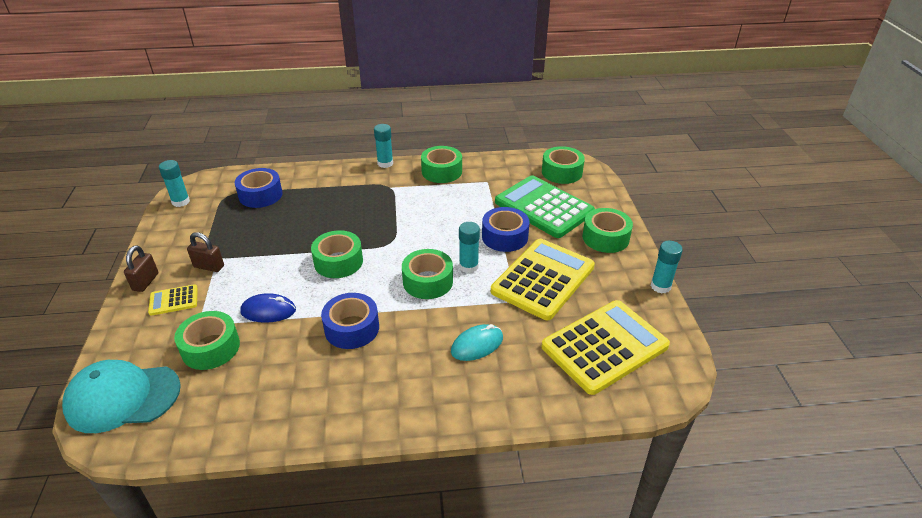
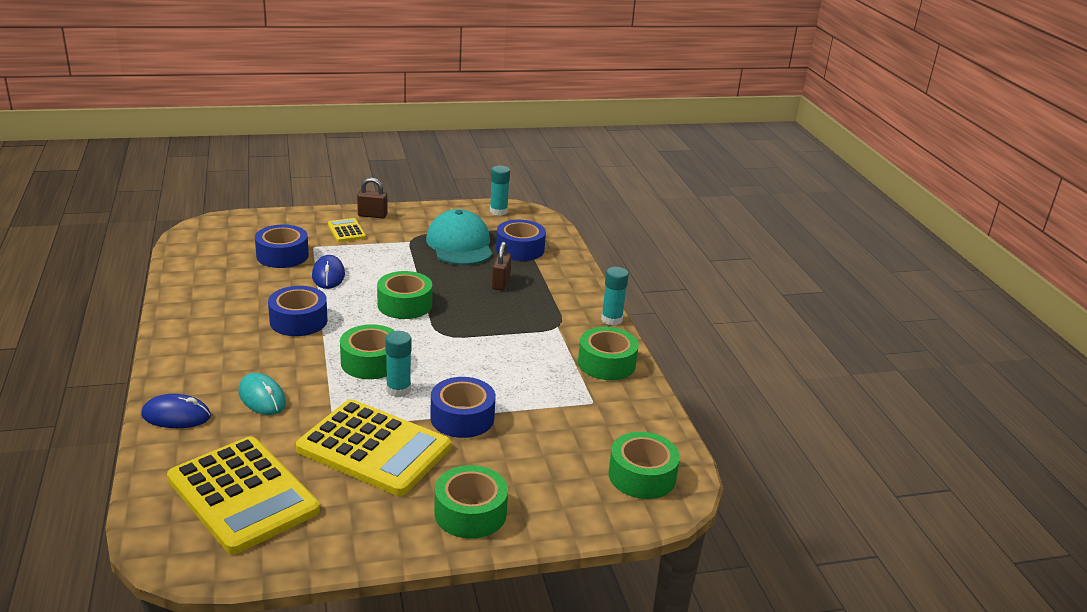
camera: 80 degrees right, 10 degrees down
(122, 397) = (232, 229): turquoise cap -> turquoise cap (460, 244)
(209, 266) = (395, 239): brown padlock -> brown padlock (500, 283)
(211, 348) = (282, 255): green tape -> blue tape
(503, 401) = (176, 416): none -> blue mouse
(543, 207) = (538, 454): green calculator -> none
(660, 286) = (356, 561): turquoise glue stick -> none

